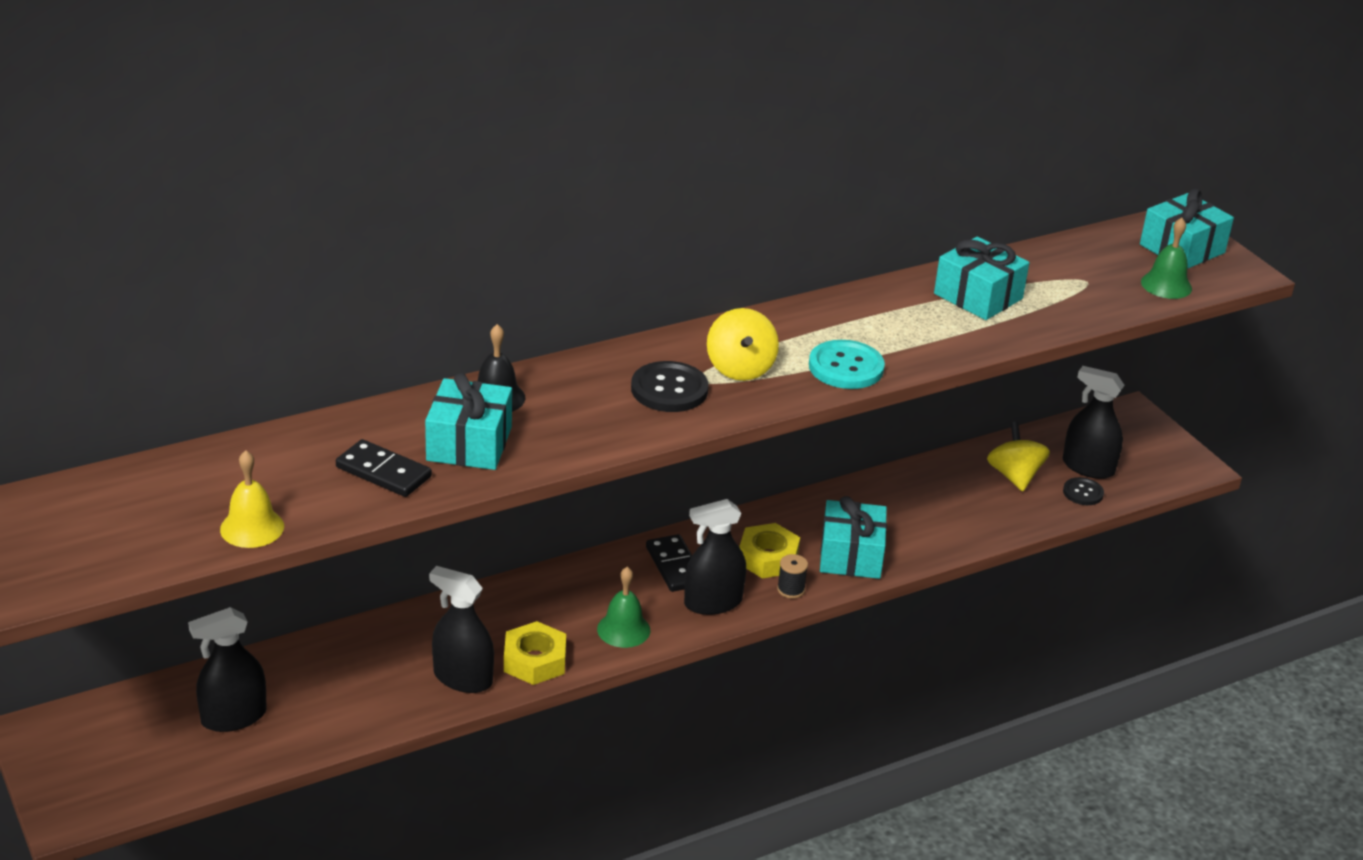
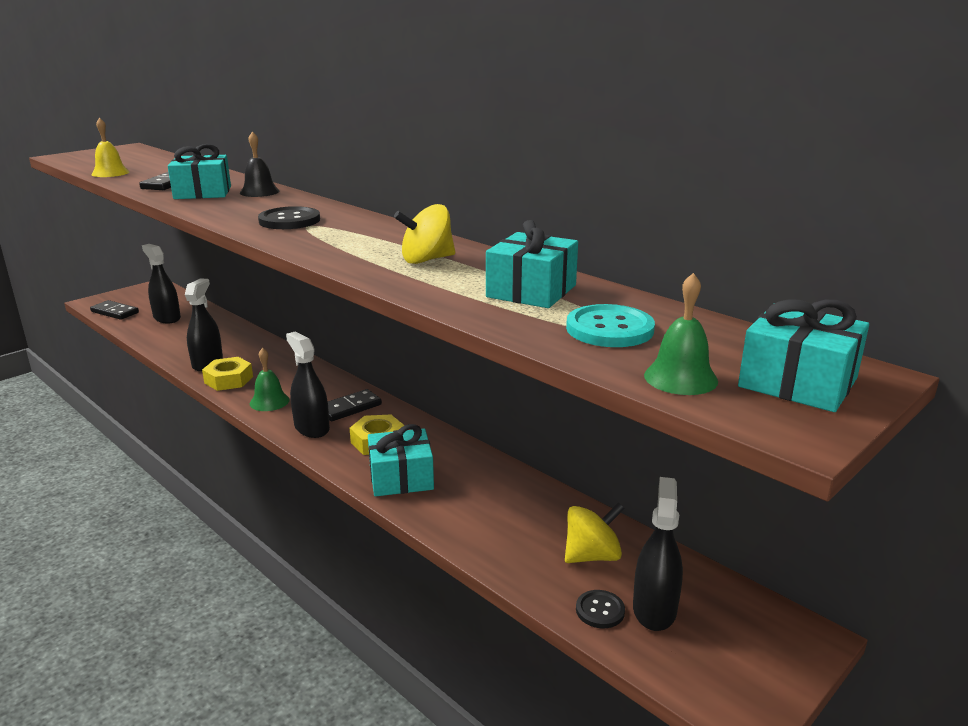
camera: 75 degrees right, 10 degrees down
(155, 782) = (115, 312): none -> black domino
(740, 368) = (331, 233): yellow spinning top -> yellow spinning top (427, 260)
(791, 589) = (341, 457): black spool -> none
(846, 367) = (355, 259): turquoise button -> turquoise button (609, 329)

